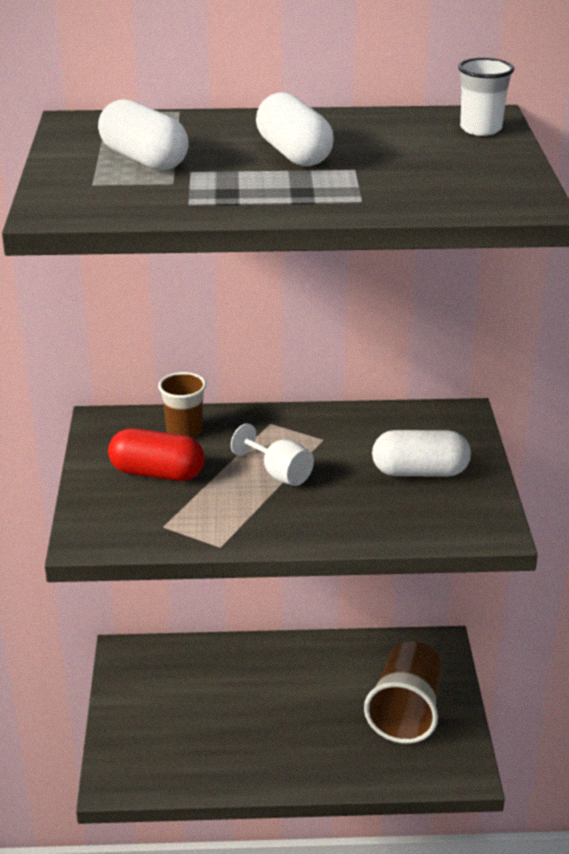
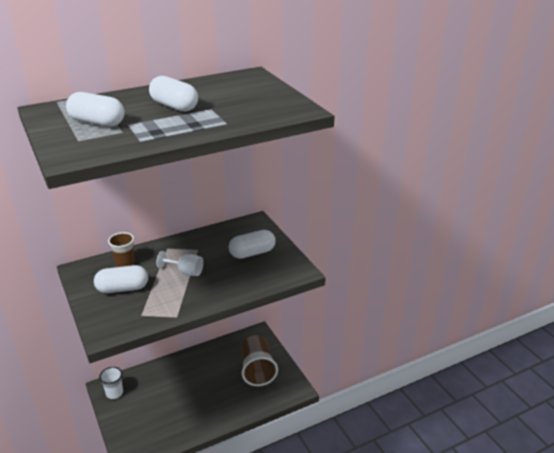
camera: 25 degrees left, 0 degrees up
(157, 473) = (122, 289): red capsule -> white capsule
(480, 129) = (254, 80): white cup -> white cup (114, 393)

